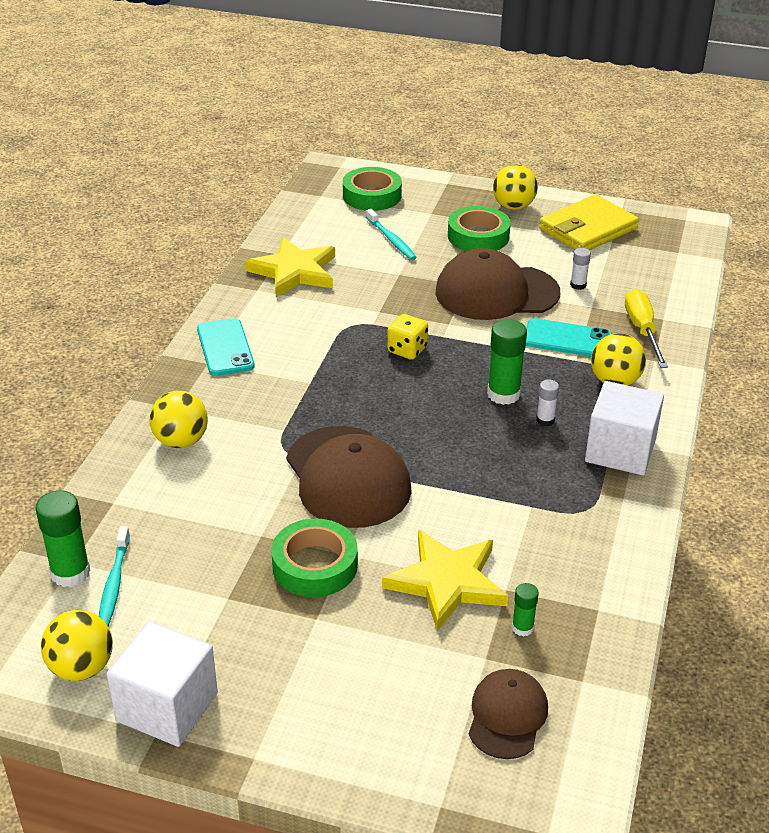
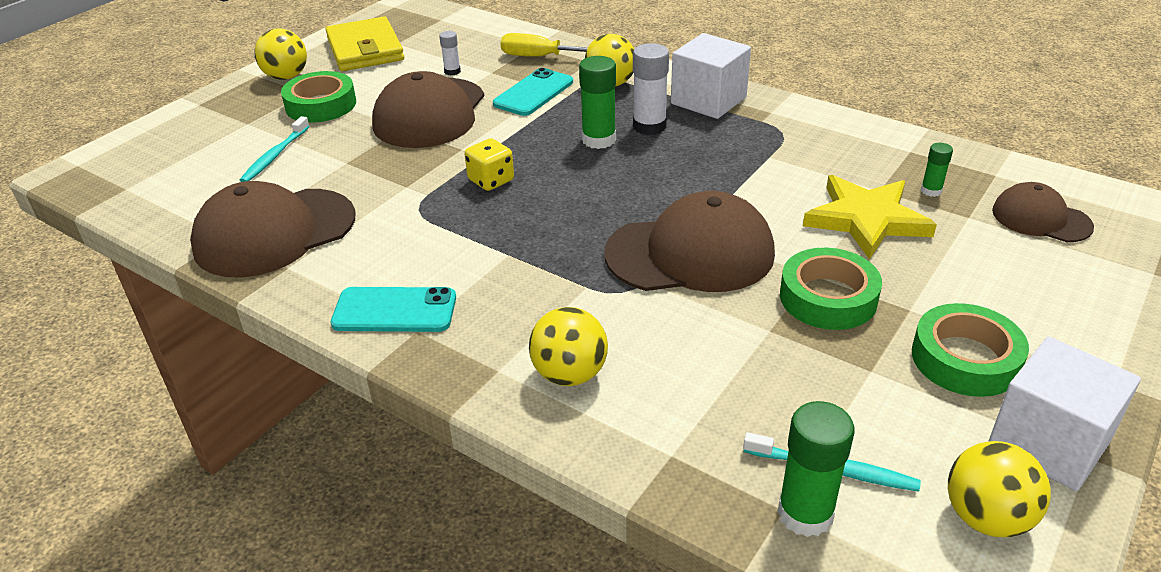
camera: 70 degrees left, 0 degrees up
(294, 271) = (274, 233): yellow star -> brown cap
(372, 195) = (169, 153): green tape -> green tape (965, 359)
(391, 240) = (275, 156): turquoise toothbrush -> turquoise toothbrush turned 120 degrees clockwise
(545, 420) = (649, 126): white glue stick -> white glue stick, size x1.84

